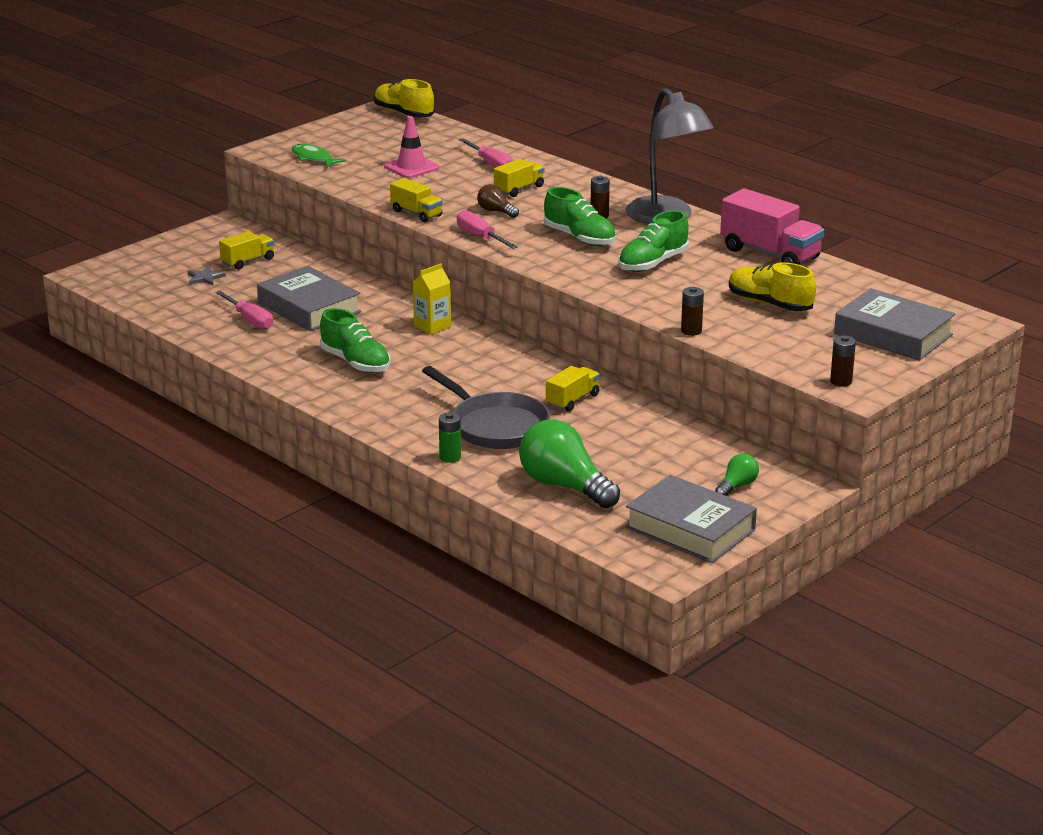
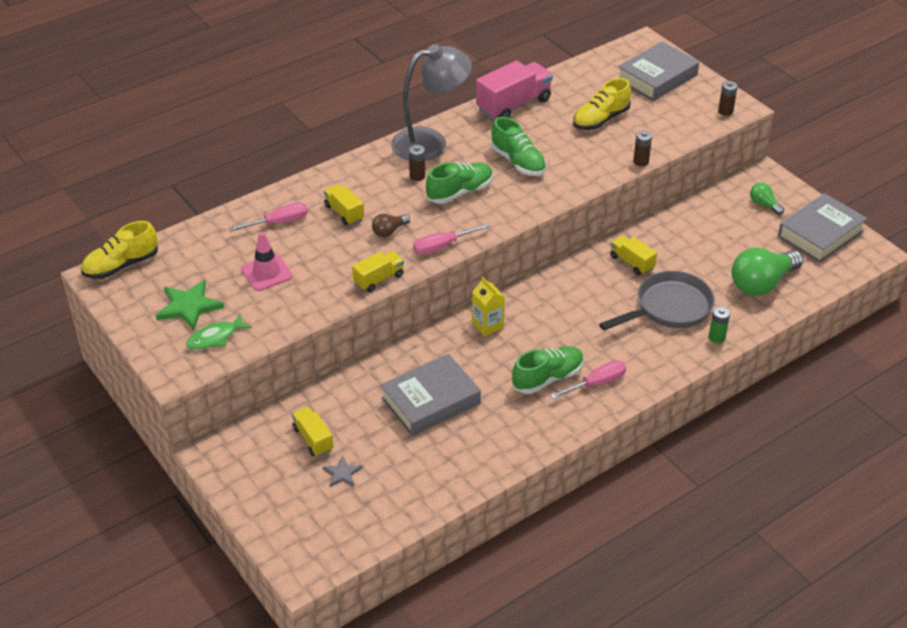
camera: 80 degrees left, 15 degrees up
(250, 320) = (448, 443): pink screwdriver -> pink screwdriver (596, 383)
(354, 144) = (188, 306): none -> green star

